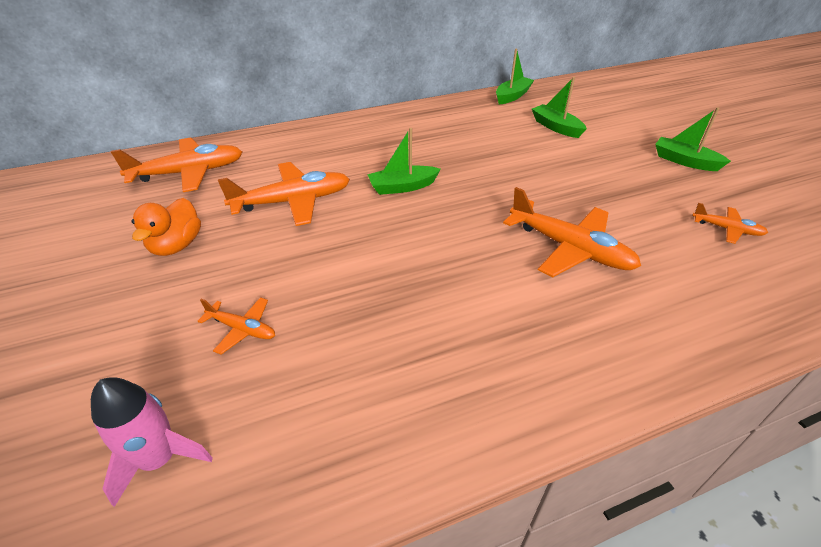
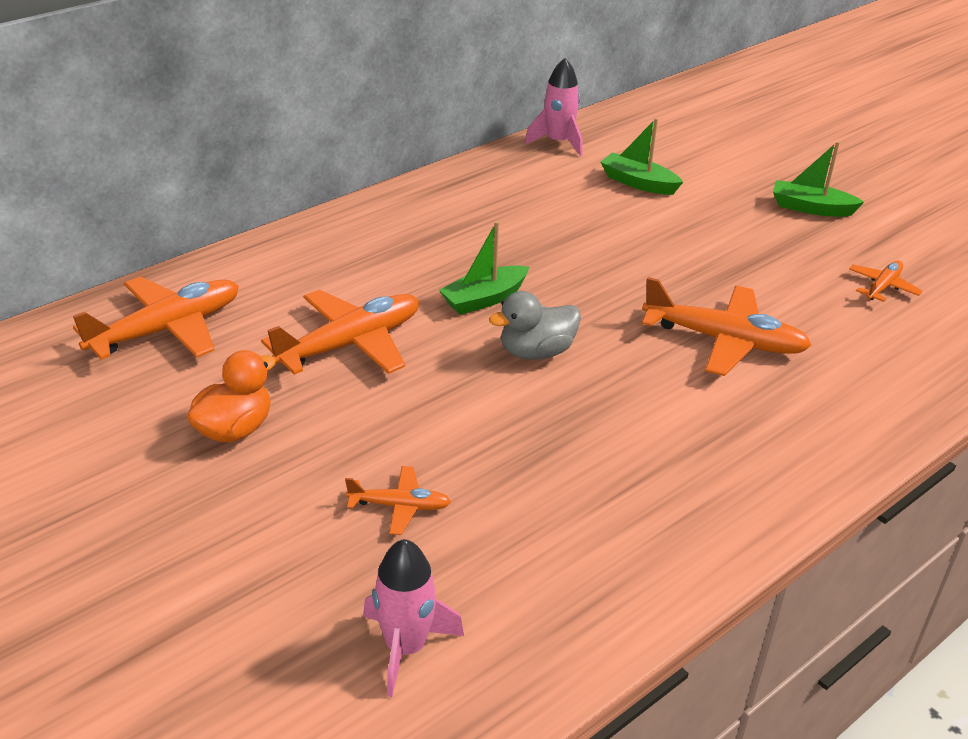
camera: 20 degrees left, 5 degrees down
(176, 245) = (234, 429): orange duck -> orange duck turned 135 degrees counterclockwise
(417, 230) = (536, 352): none -> grey duck
(512, 96) = (558, 142): green boat -> pink rocket
(726, 229) = (882, 287): orange plane -> orange plane turned 60 degrees counterclockwise

